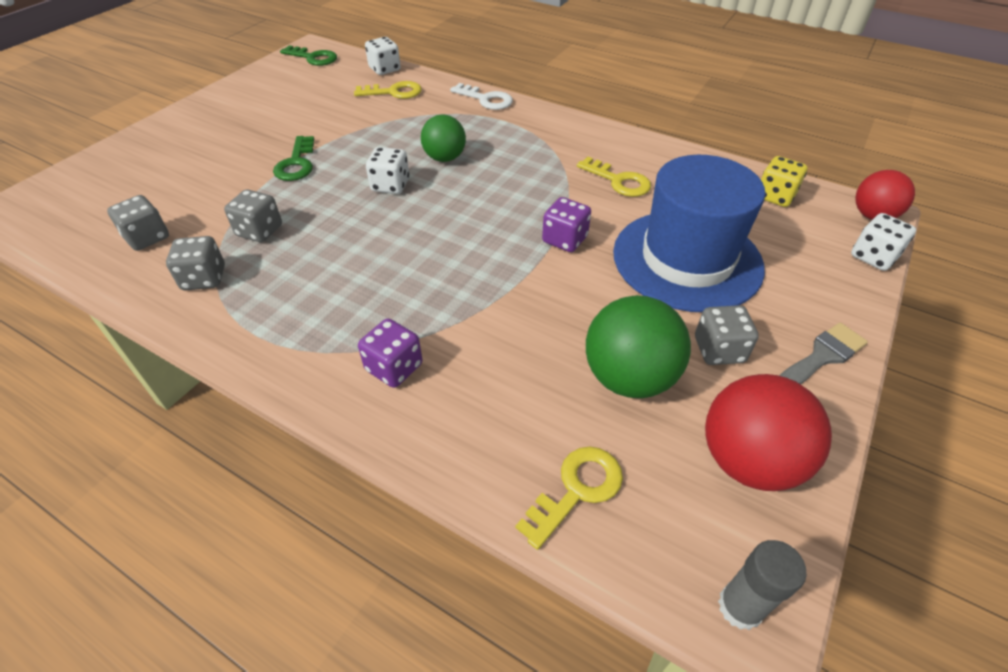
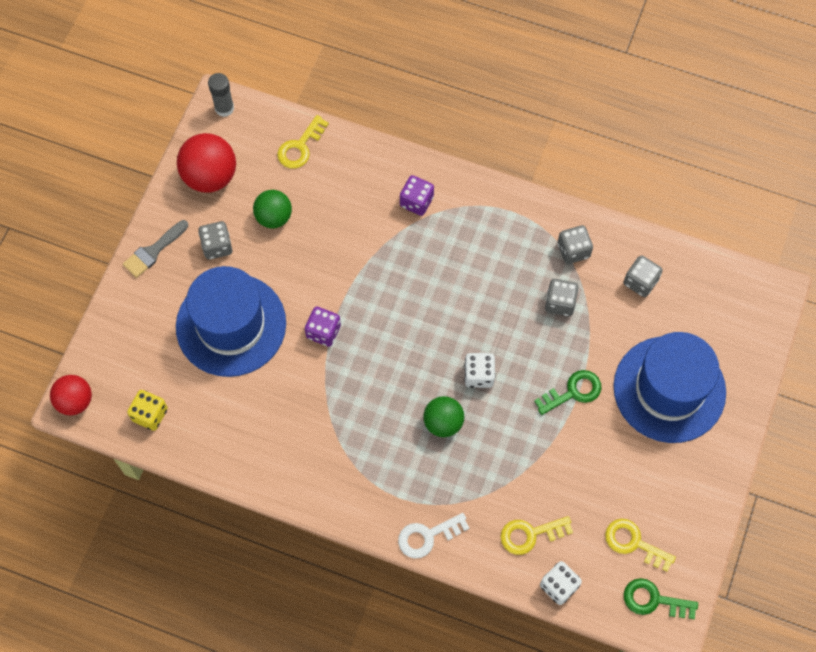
camera: 170 degrees right, 20 degrees up
(197, 155) = (669, 389): none -> blue hat
(296, 163) = (573, 392): green key -> green key turned 75 degrees clockwise
(486, 99) = (427, 536): white key -> white key turned 45 degrees counterclockwise
(618, 181) = (283, 414): yellow key -> yellow key (633, 543)
(629, 377) = (274, 217): green ball -> green ball, size x0.65
(873, 257) = (90, 351): white dice -> none

